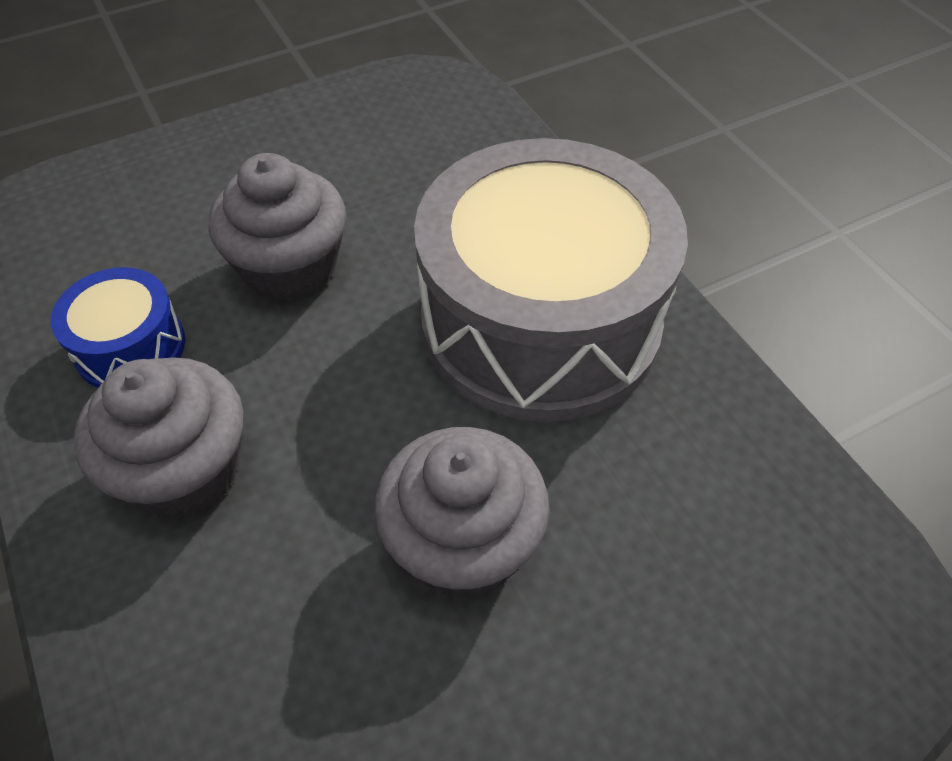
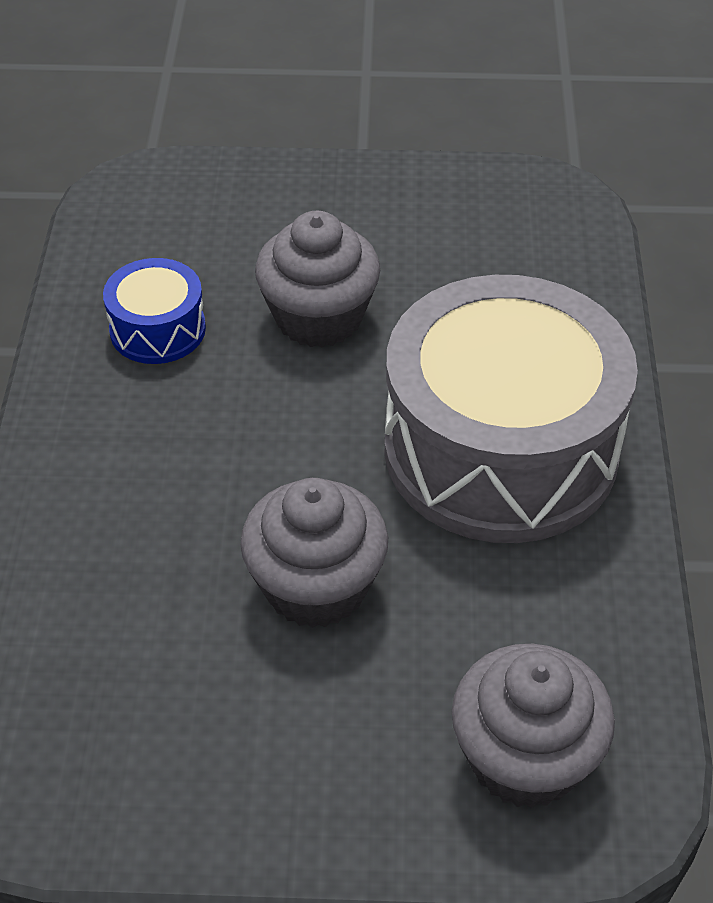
camera: 30 degrees right, 5 degrees down
(185, 470) = (145, 439): grey cupcake -> grey cupcake (525, 758)

